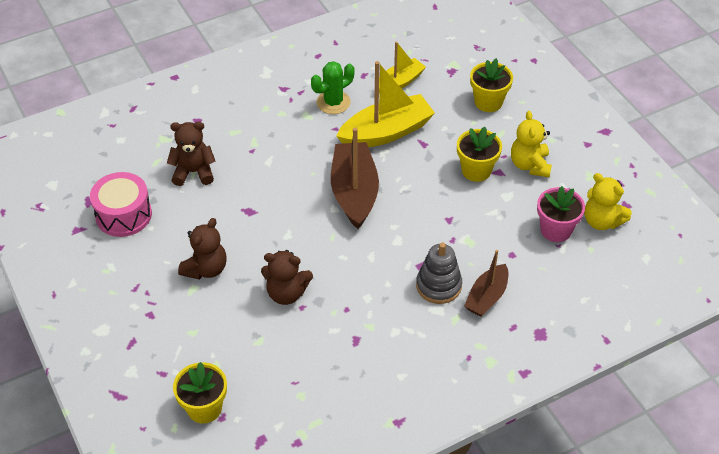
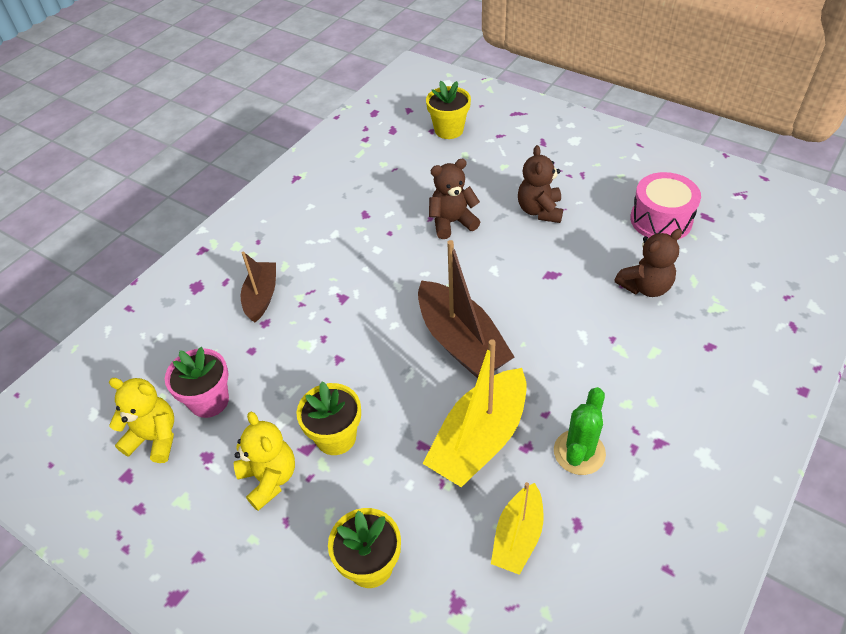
camera: 155 degrees right, 0 degrees up
(438, 286) = (314, 287): grey stacking toy -> none

